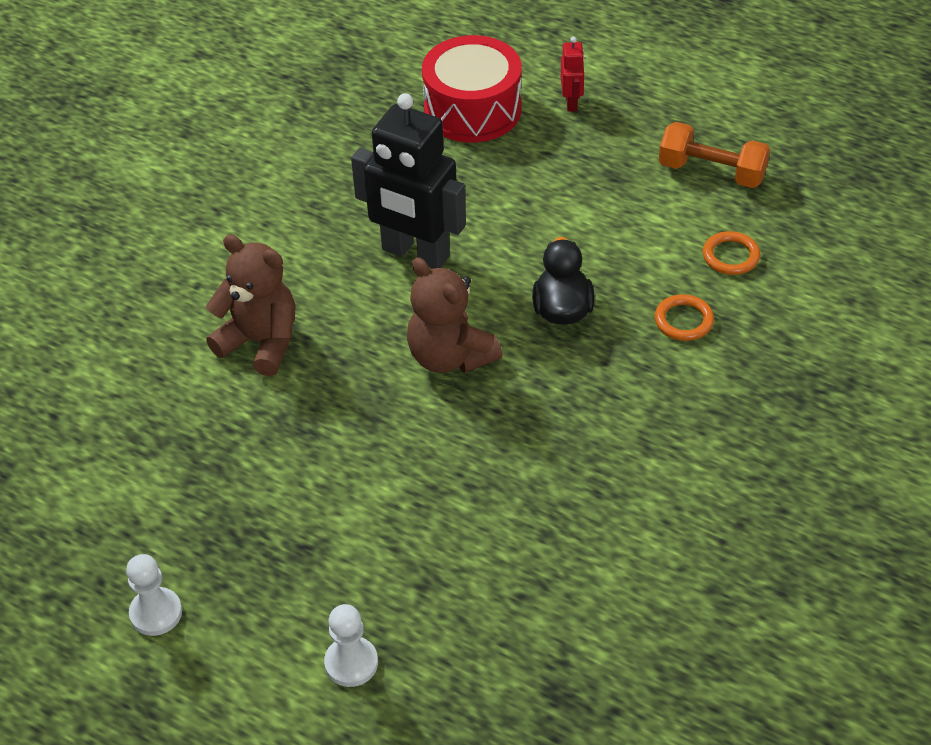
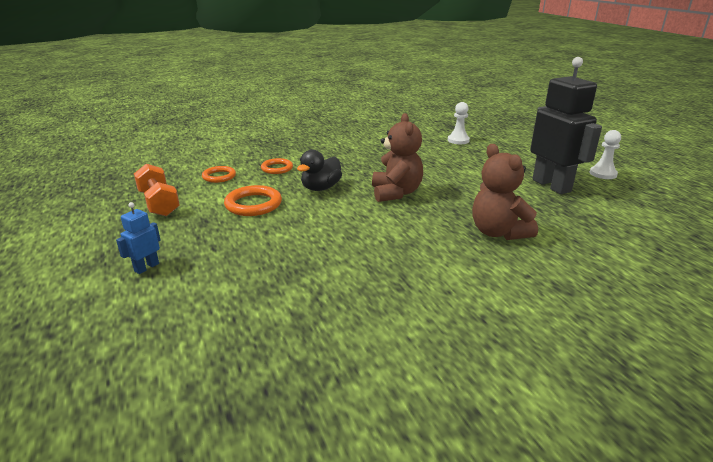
camera: 145 degrees left, 20 degrees down
(351, 663) = (520, 146): white pawn -> white pawn (458, 140)
(415, 253) = (363, 234): black robot -> black robot (551, 185)
(472, 109) = (208, 296): red drum -> none
(571, 103) = (146, 267): red robot -> blue robot
(602, 231) = (253, 204): none -> orange ring

